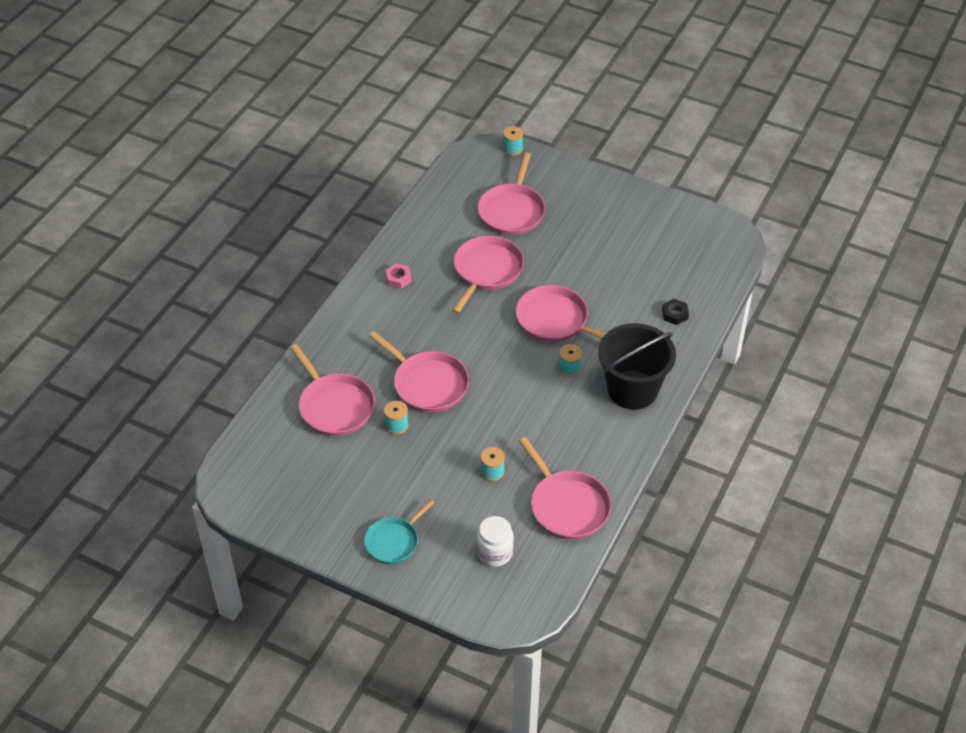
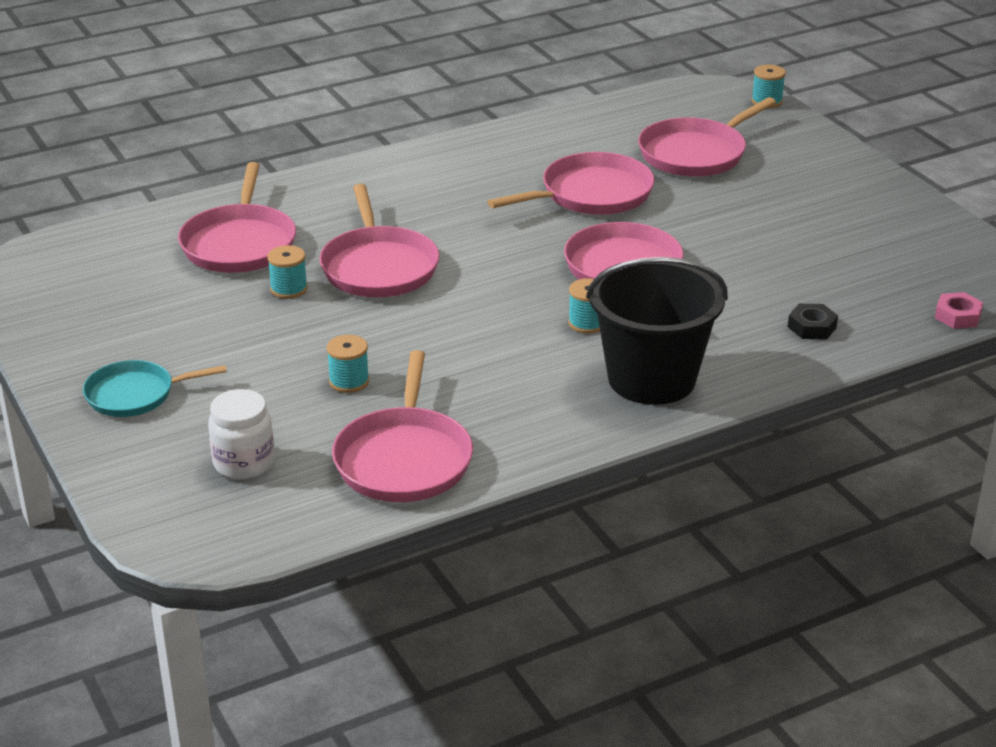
camera: 35 degrees right, 15 degrees down
(398, 278) = (469, 163): pink nut -> pink nut (957, 316)

